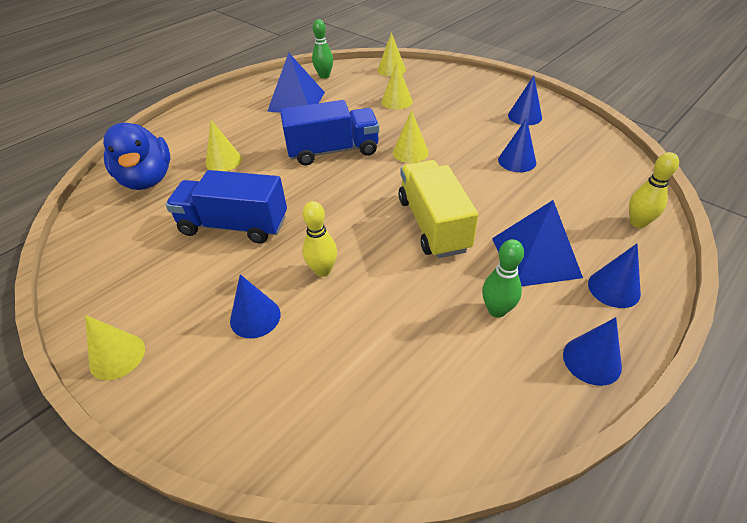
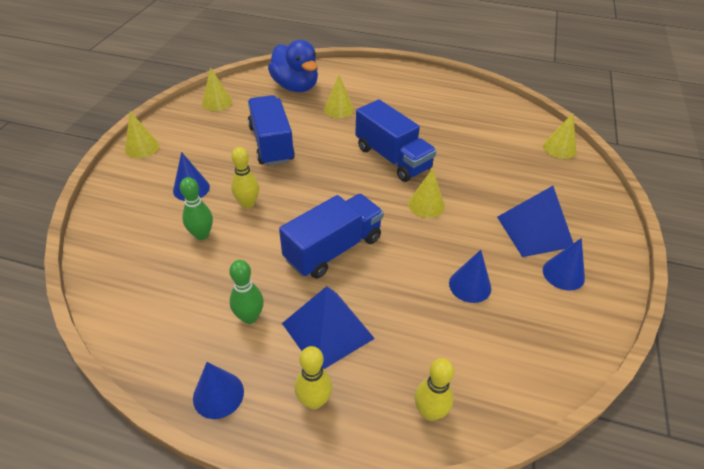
camera: 60 degrees right, 0 degrees up
(147, 179) = (295, 87): blue duck -> blue duck turned 75 degrees counterclockwise
(296, 101) = (448, 112): blue pyramid -> blue pyramid (535, 231)
(324, 76) = (504, 111): green bowling pin -> green bowling pin (202, 235)
(396, 101) = (503, 170): yellow cone -> yellow cone (217, 102)
(433, 224) = (333, 249): yellow truck -> blue truck
(614, 288) = (314, 401): blue cone -> yellow bowling pin

